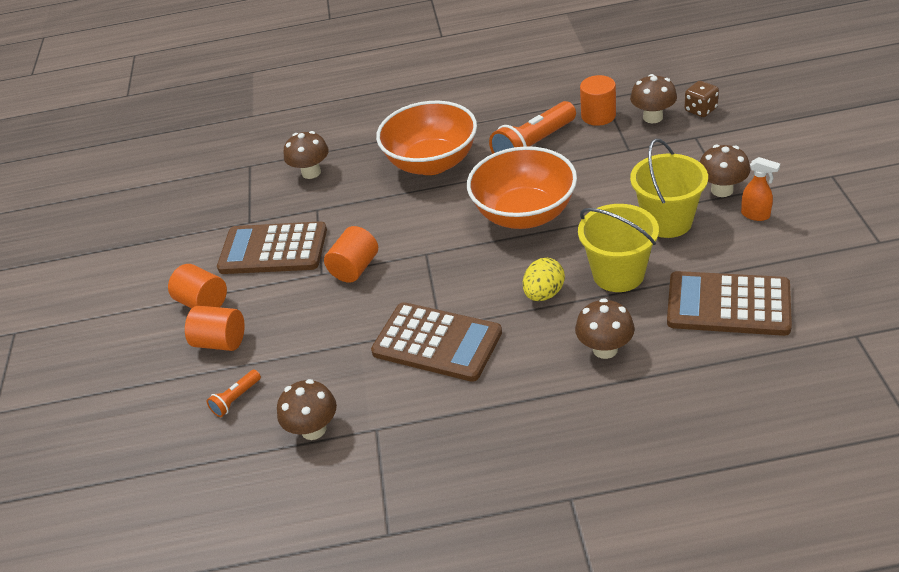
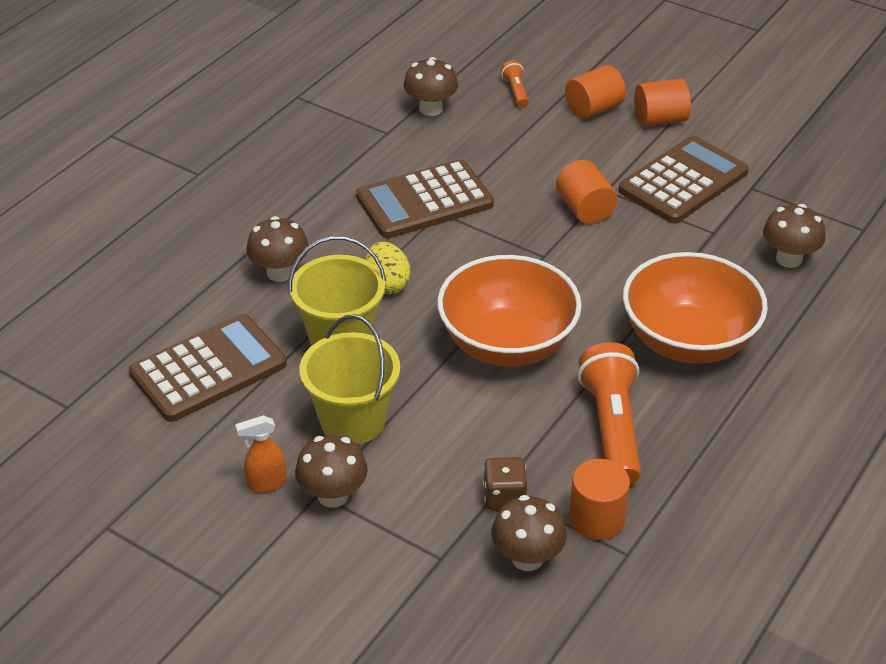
camera: 125 degrees right, 0 degrees up
(700, 110) = (481, 610): brown dice -> brown dice (504, 497)

